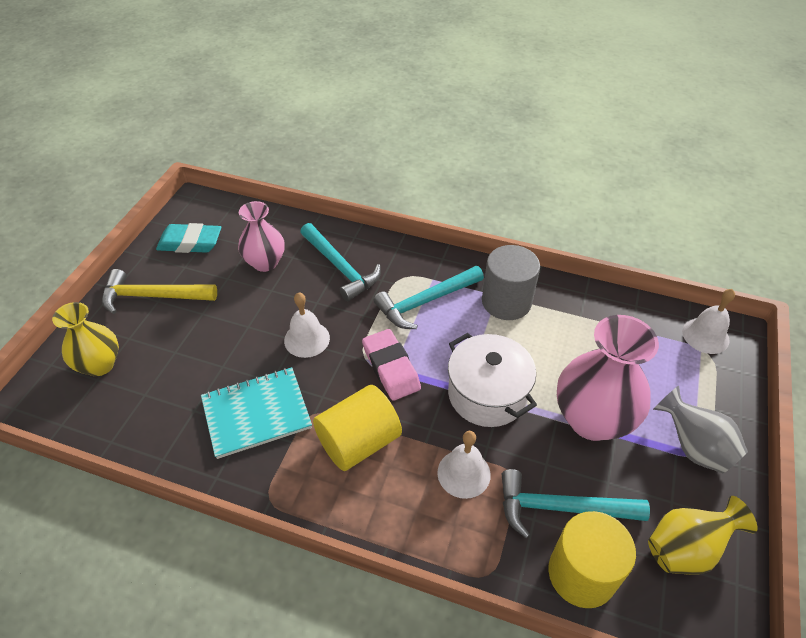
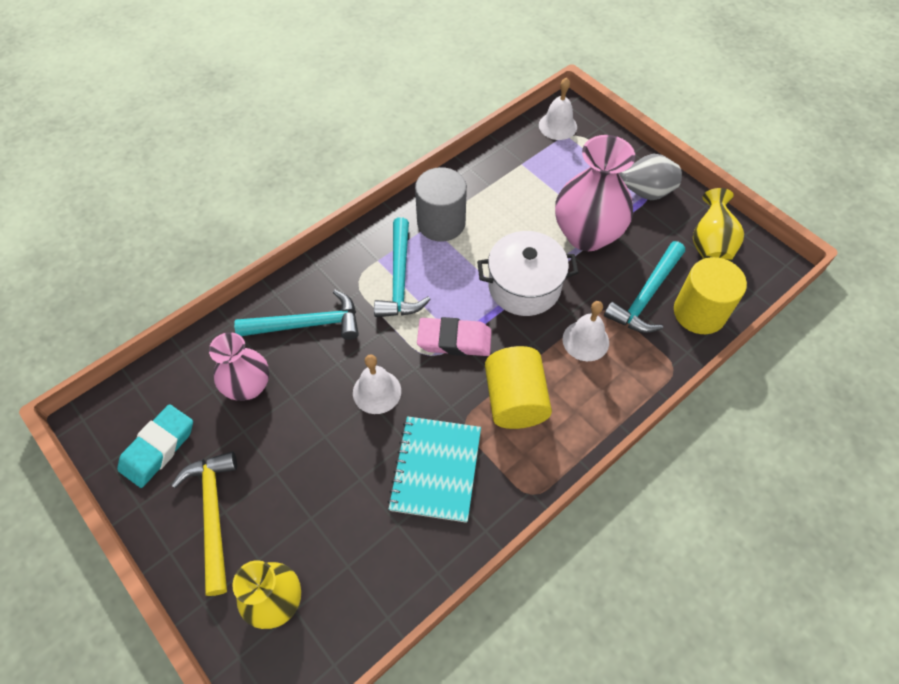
camera: 60 degrees left, 10 degrees up
(153, 296) = (213, 514): yellow hammer -> yellow hammer turned 135 degrees clockwise

